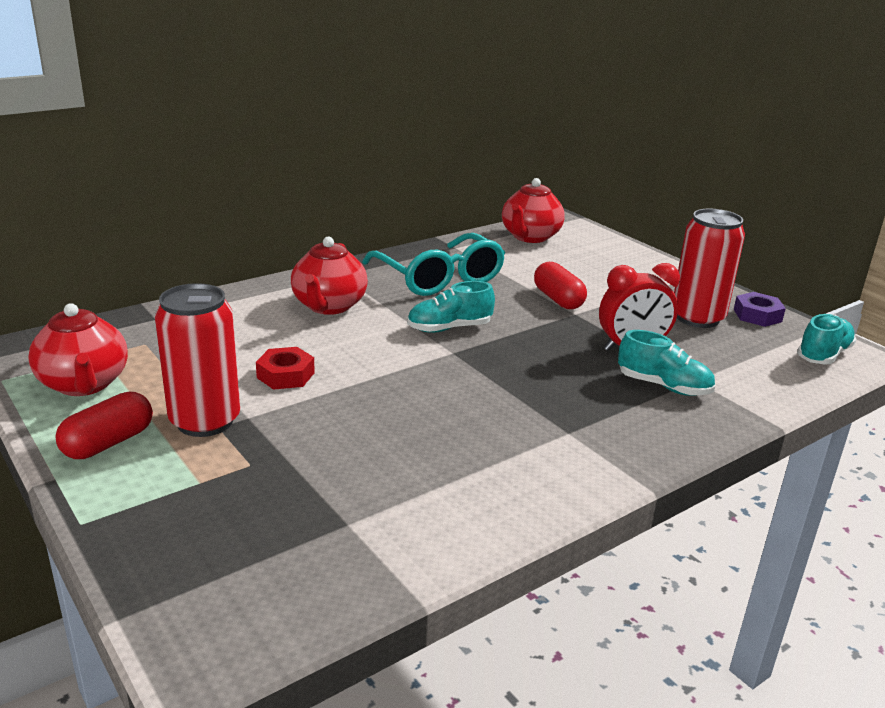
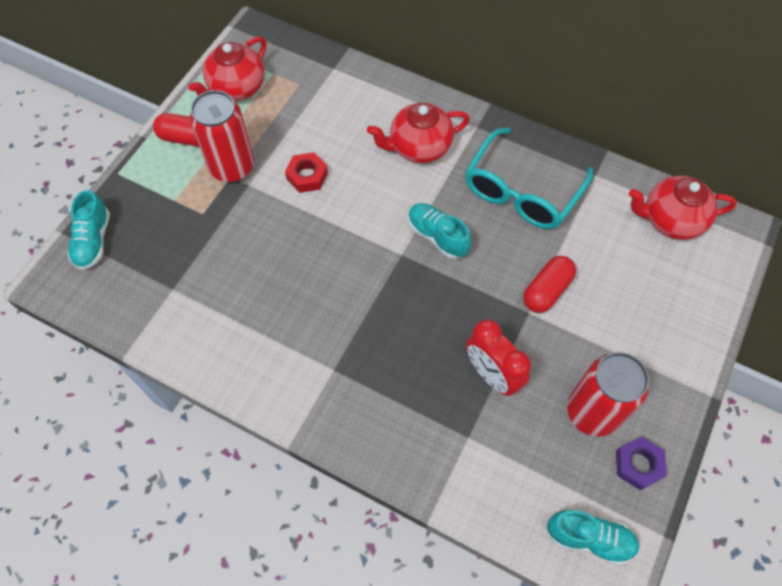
camera: 65 degrees right, 35 degrees up
(664, 386) = (441, 415): turquoise shoe -> turquoise shoe (93, 241)

